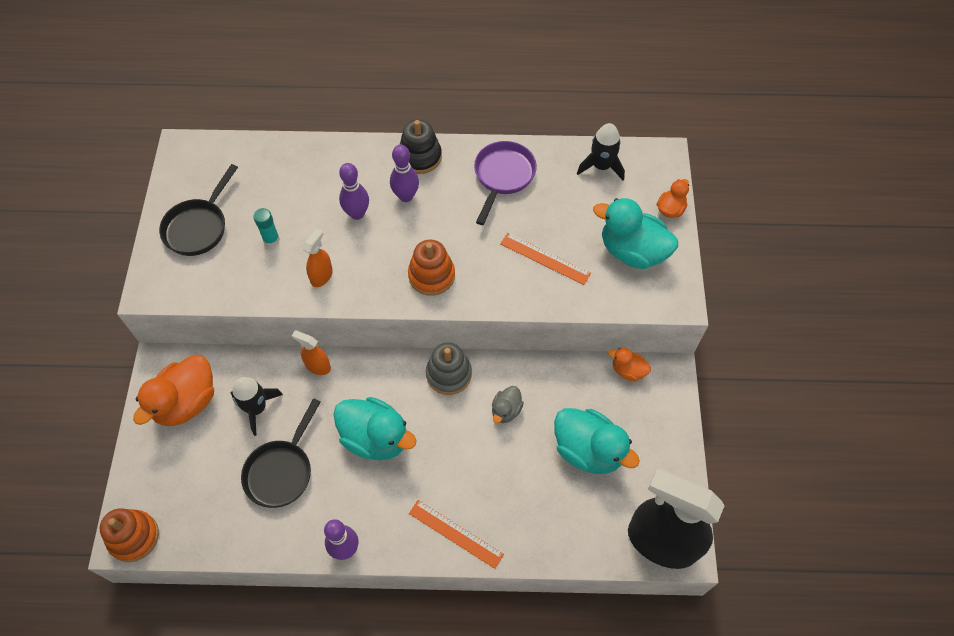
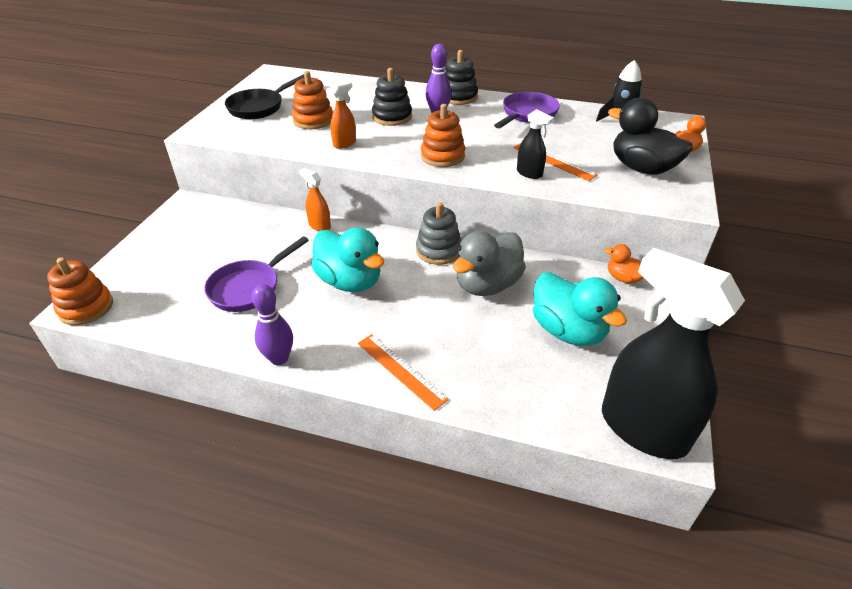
camera: 15 degrees right, 20 degrees down
(186, 402) = (193, 228): orange duck -> none
(256, 408) = (251, 242): black rocket -> none
(271, 240) = (313, 120): turquoise glue stick -> orange stacking toy
(281, 471) = (249, 288): black pan -> purple pan
(357, 213) = (392, 117): purple bowling pin -> black stacking toy
(506, 410) = (487, 285): grey duck -> grey duck, size x1.95
(525, 285) = (529, 173): none -> black spray bottle
(632, 251) = (642, 168): turquoise duck -> black duck

